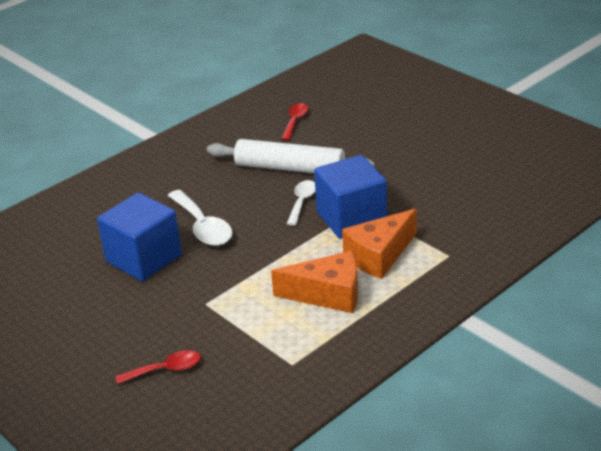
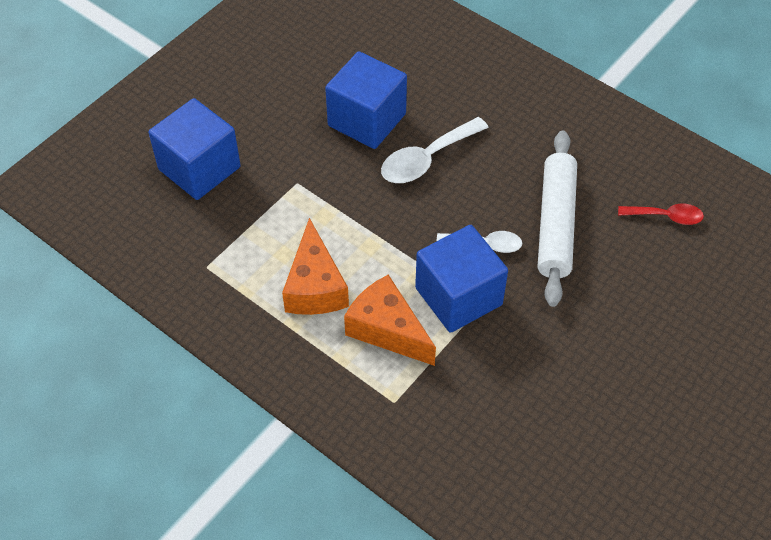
camera: 80 degrees right, 20 degrees up
(165, 370) = (199, 168): red spoon -> blue cube

